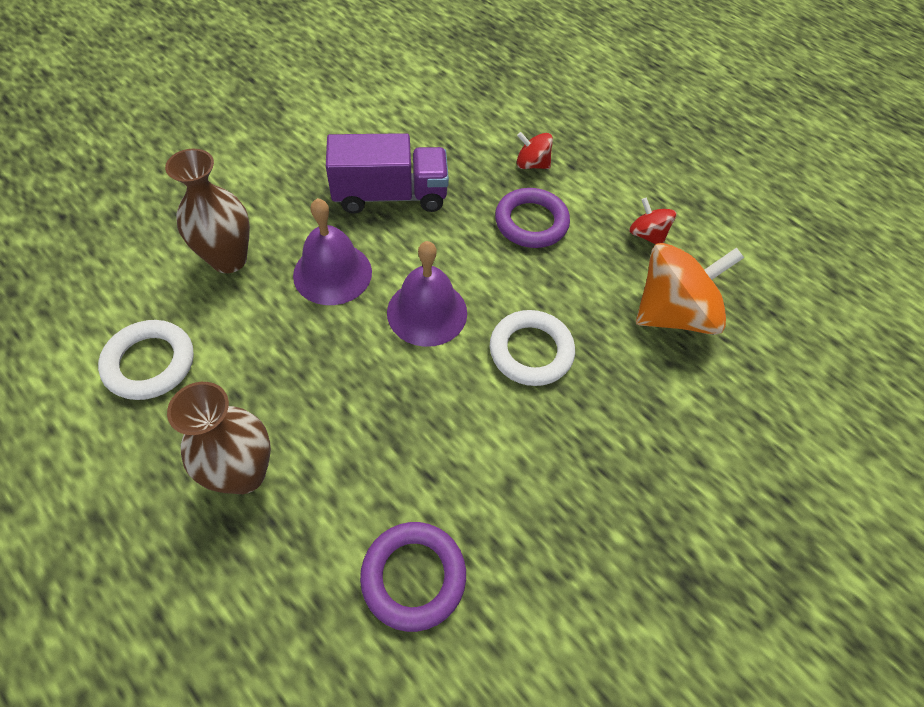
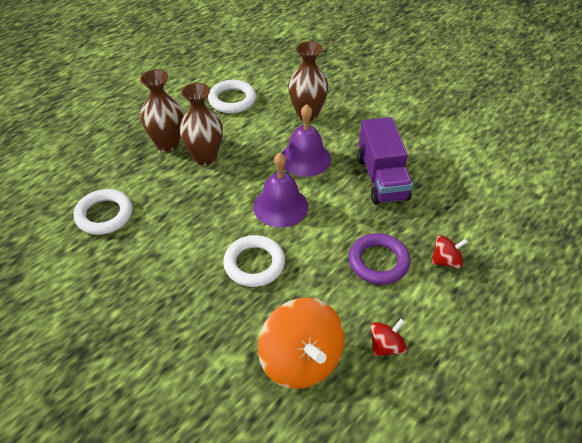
camera: 90 degrees right, 10 degrees down
(297, 410) = (205, 157): none -> brown vase
(413, 576) = (104, 215): purple ring -> white ring
(532, 164) = (446, 261): red spinning top -> red spinning top turned 60 degrees clockwise

